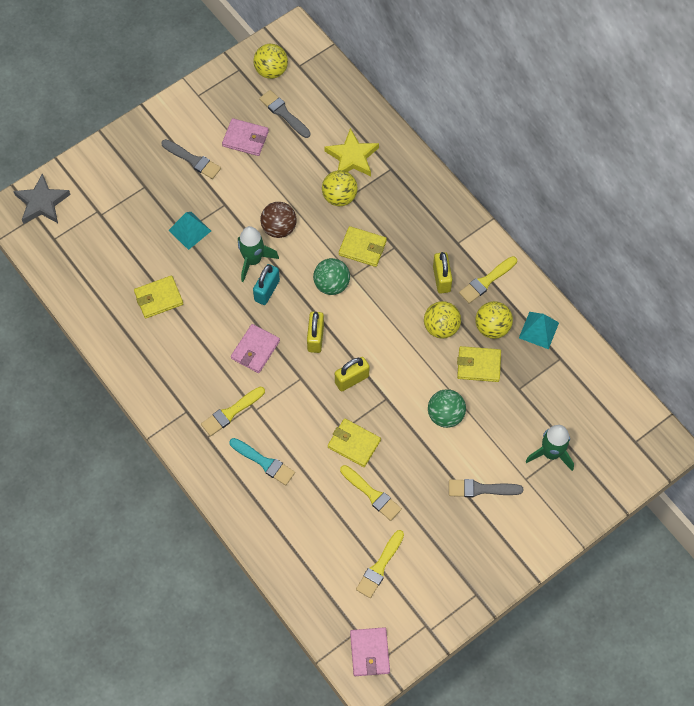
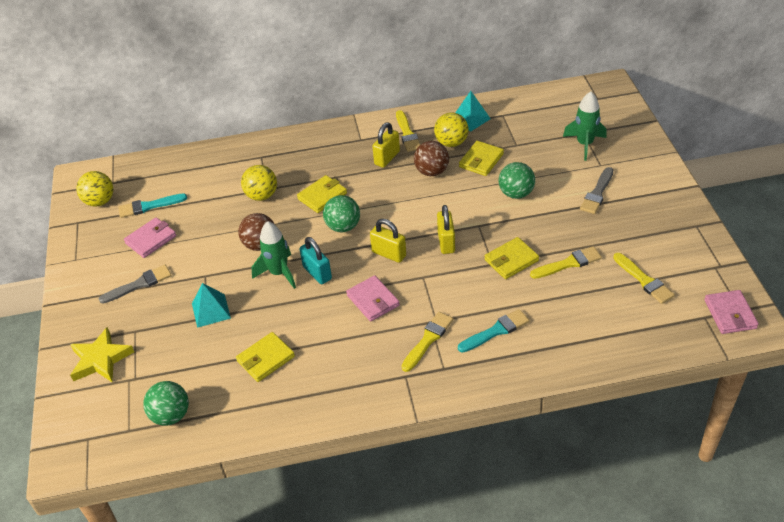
camera: 60 degrees left, 20 degrees down
(42, 203) = (77, 427): grey star -> none
(78, 260) = (171, 415): none -> green ball
(158, 298) = (265, 359): yellow wallet -> yellow wallet turned 45 degrees clockwise
(231, 412) = (428, 340): yellow brush -> yellow brush turned 135 degrees counterclockwise
(284, 113) = (149, 206): grey brush -> turquoise brush
(352, 157) = (230, 176): yellow star -> yellow star (100, 359)
(370, 652) = (730, 314): pink wallet -> pink wallet turned 60 degrees clockwise
(441, 279) = (387, 158): yellow padlock -> yellow padlock turned 75 degrees counterclockwise
(441, 327) = (431, 171): yellow ball -> brown ball

